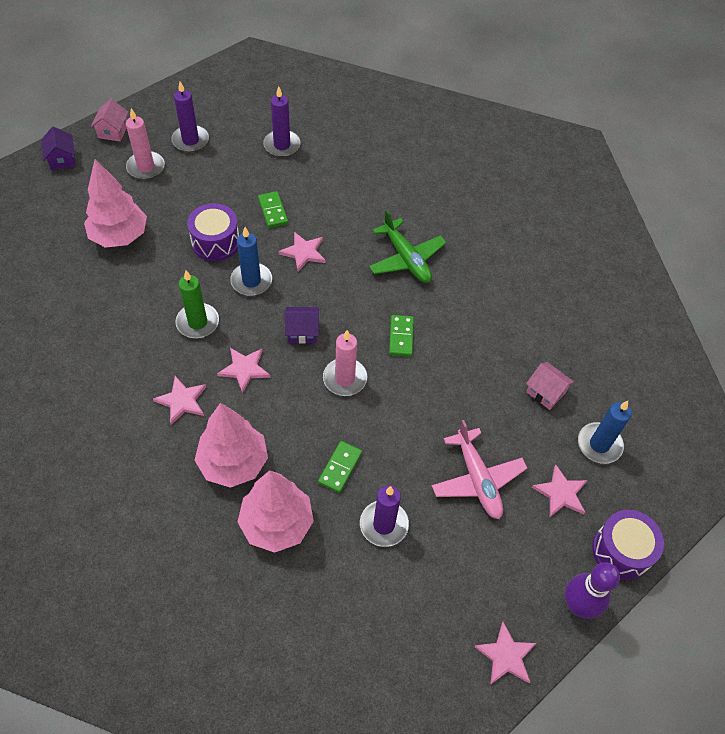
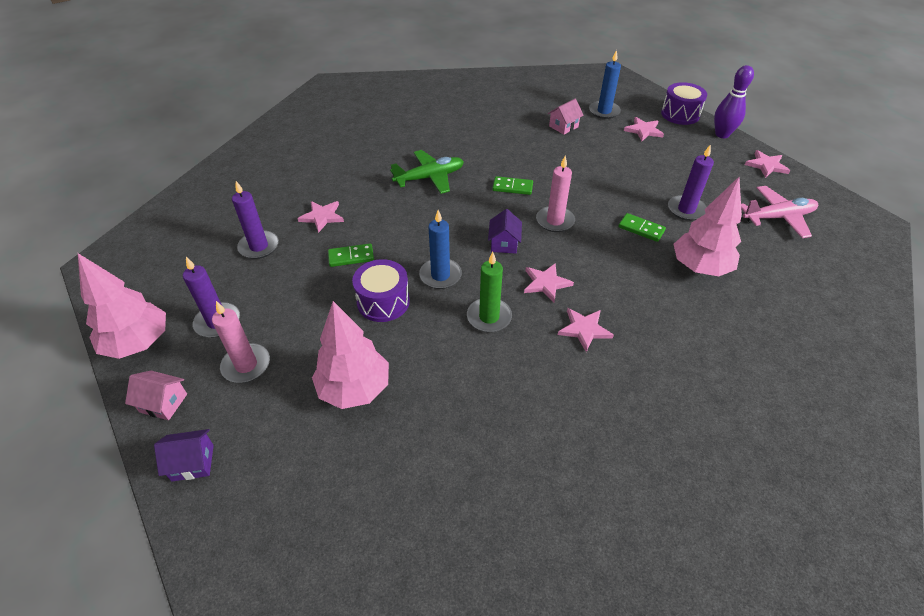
camera: 80 degrees left, 10 degrees down
(233, 463) = (647, 293): pink tree -> pink tree (138, 343)
(303, 252) = (410, 238): pink star -> pink star (322, 217)
(477, 479) = (639, 163): pink plane -> pink plane (778, 217)

